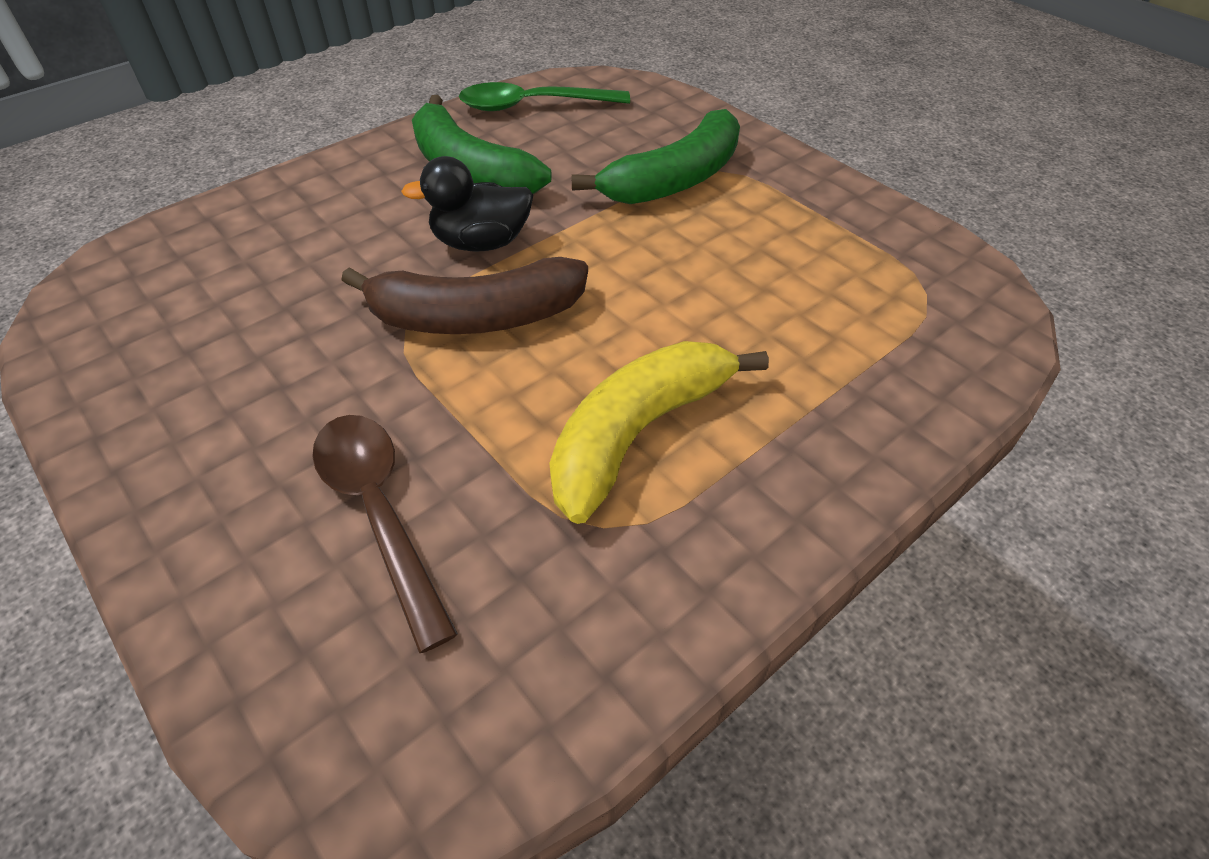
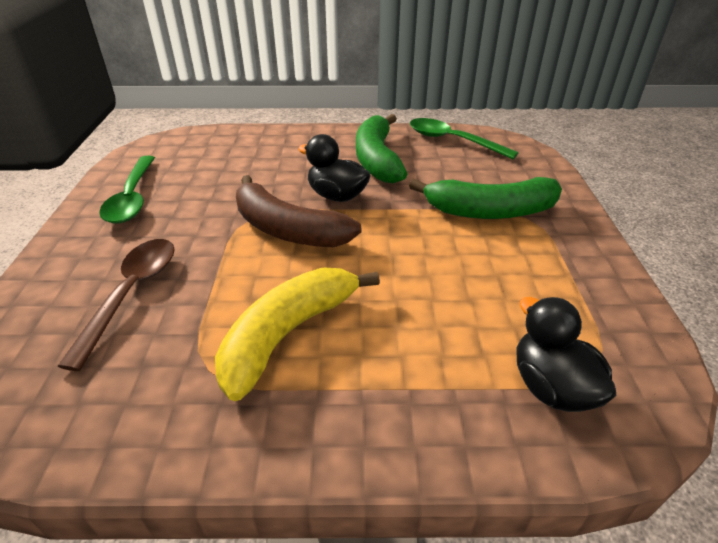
camera: 40 degrees right, 10 degrees down
(173, 394) = (132, 198): none -> green spoon
(638, 433) = (288, 334): yellow banana -> yellow banana turned 45 degrees counterclockwise
(915, 331) = (551, 387): none -> black duck

